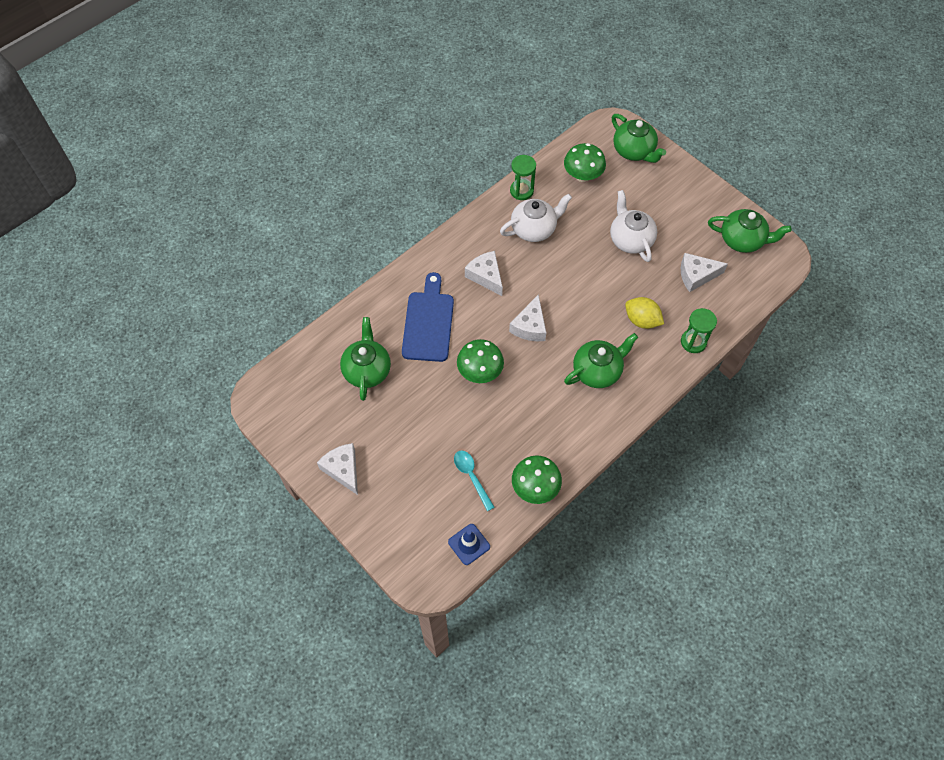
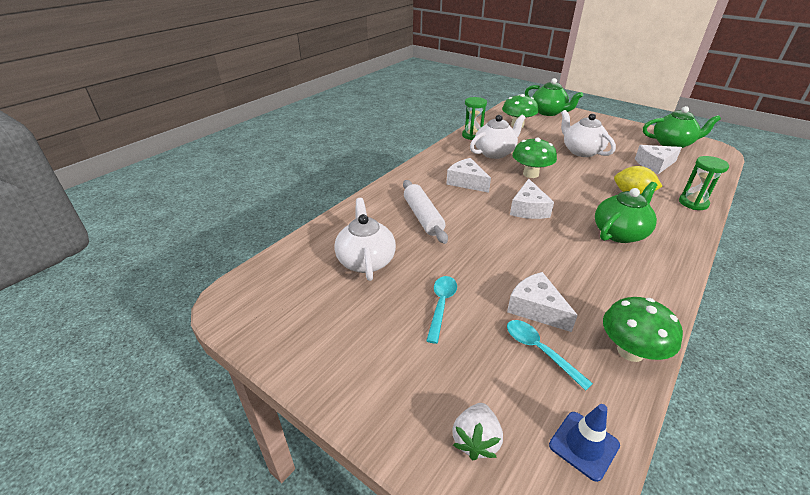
camera: 10 degrees left, 25 degrees down
(343, 469) = (356, 368): white cheese -> white cheese (536, 308)
(367, 370) = (366, 261): green teapot -> white teapot
(406, 530) = (476, 440): none -> white strawberry
(415, 426) = (441, 305): none -> turquoise spoon
(428, 322) = (423, 217): blue cutting board -> white rolling pin
(480, 372) = (496, 247): green mushroom -> green mushroom (530, 174)

